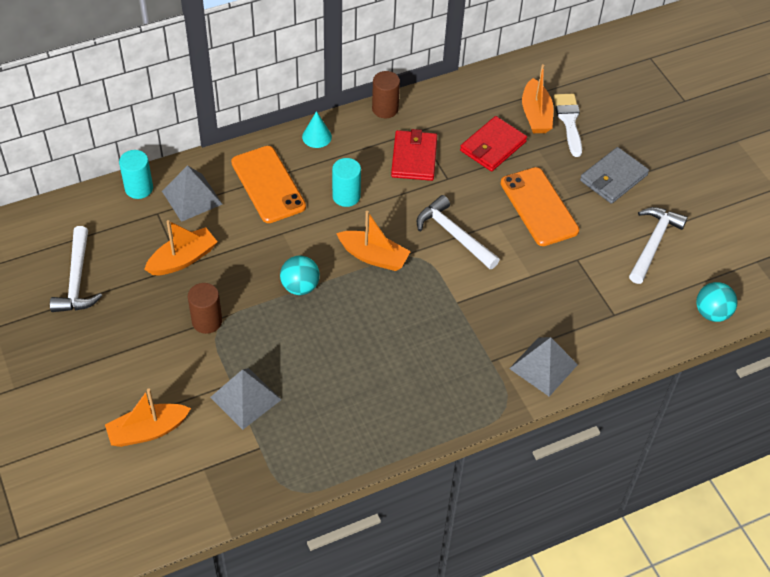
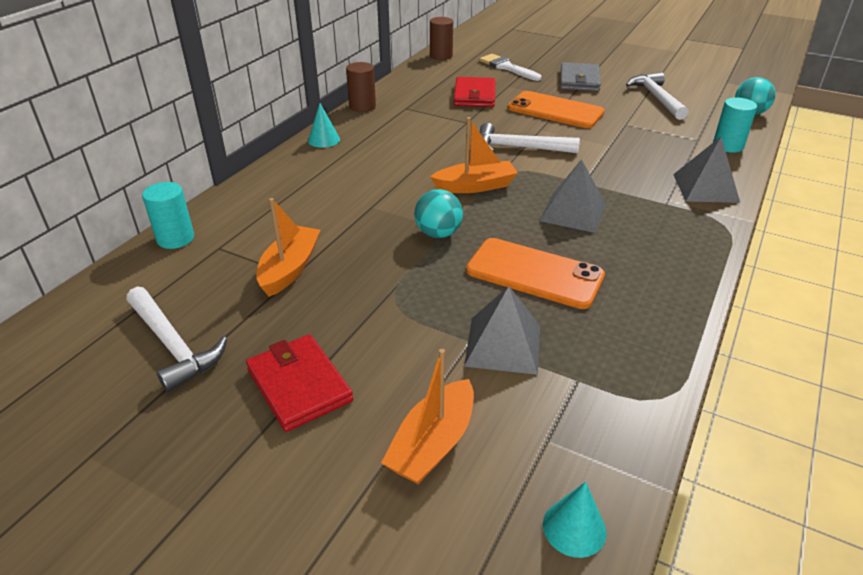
camera: 35 degrees left, 15 degrees down
(166, 517) = (574, 528): none -> turquoise cone
(192, 197) = (246, 221): grey pyramid -> grey pyramid (573, 212)
(207, 321) = (377, 304): brown cylinder -> brown cylinder (441, 56)
(268, 184) = (316, 183): orange phone -> orange phone (534, 273)
(346, 196) = (398, 162): turquoise cylinder -> turquoise cylinder (728, 146)
(414, 158) = (424, 121): red wallet -> red wallet (299, 385)
(536, 115) = (480, 72): orange boat -> none

